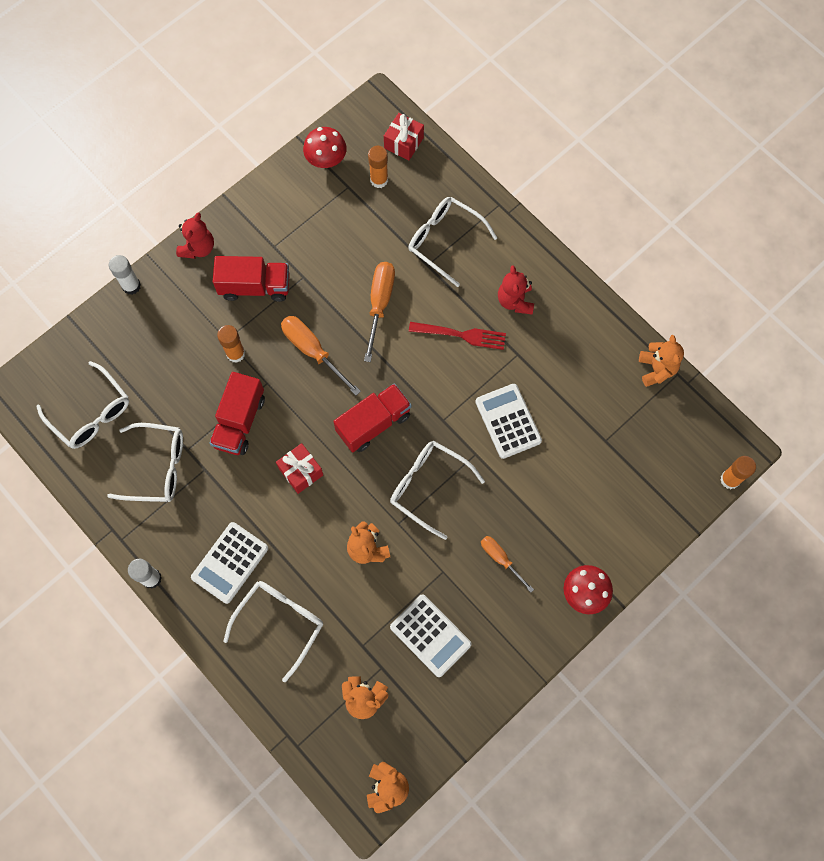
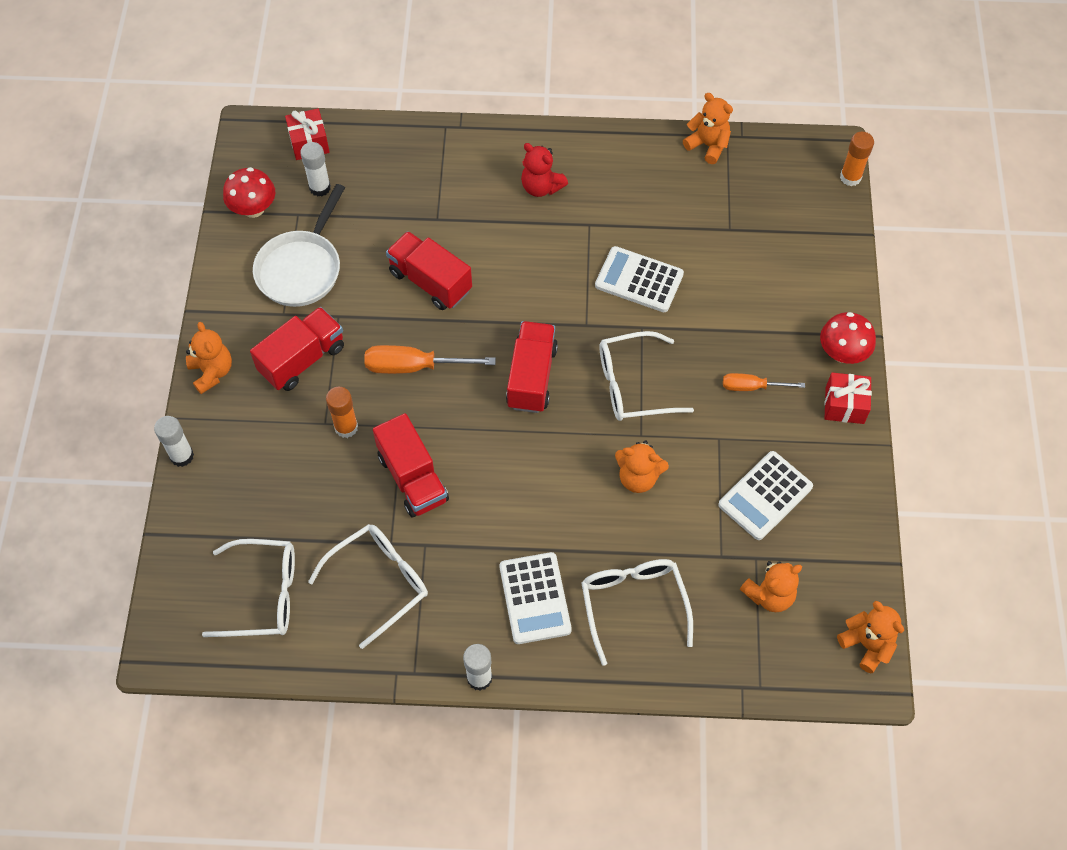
camera: 45 degrees left, 10 degrees down
(198, 248) = (212, 372): red teddy bear -> orange teddy bear
(301, 471) = (513, 469): red gift -> red gift (844, 405)
(314, 226) = (301, 268): none -> white pan
(379, 180) = (320, 188): orange glue stick -> white glue stick
(380, 304) = (430, 281): orange screwdriver -> red truck
(430, 635) = (765, 496): white calculator -> white calculator turned 135 degrees clockwise
(444, 241) = (431, 189): white glasses -> none
(460, 335) = (526, 249): red fork -> none

